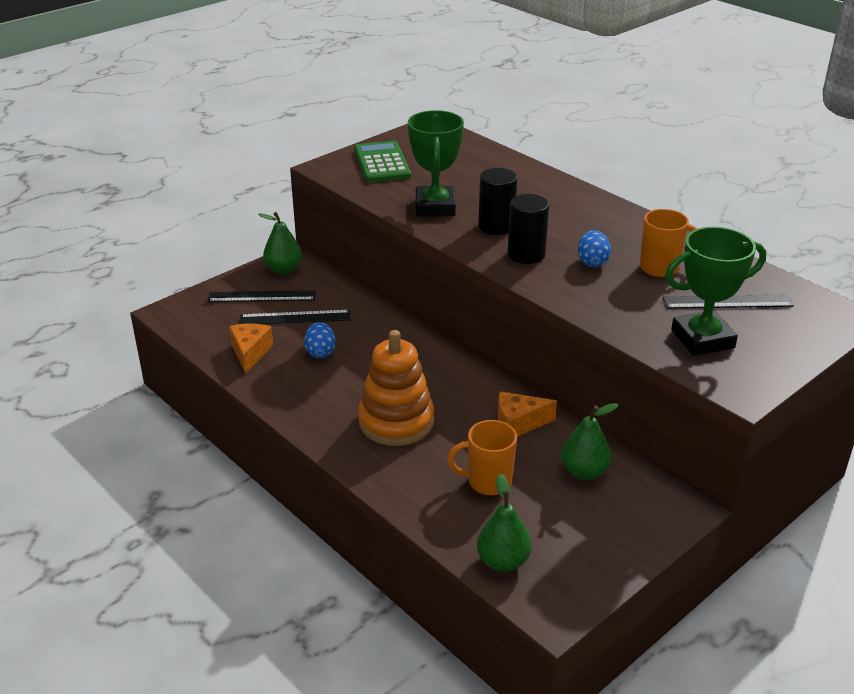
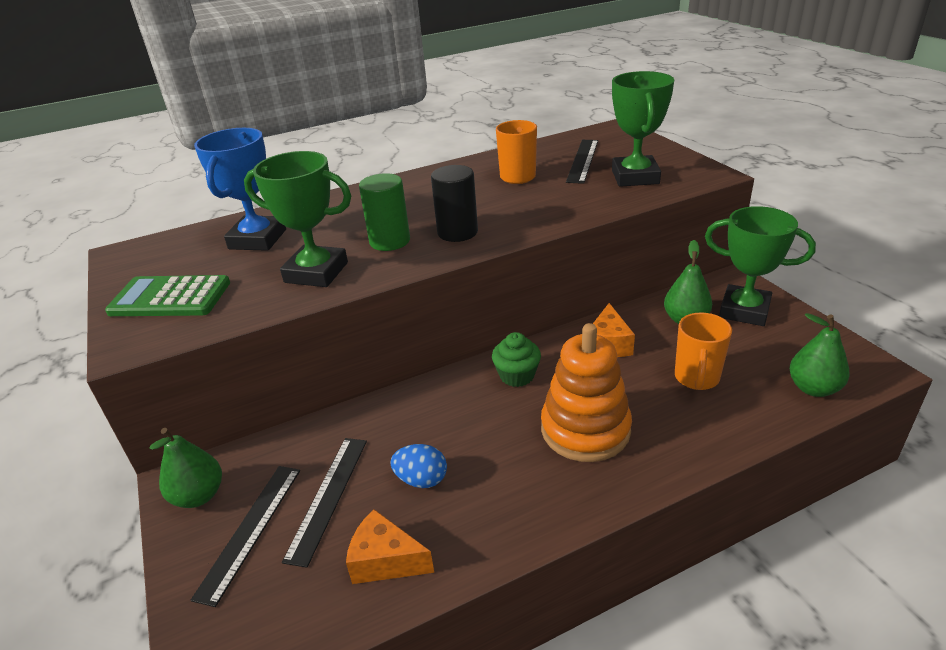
camera: 70 degrees left, 0 degrees up
(451, 376) = (517, 375): none -> green cupcake
(474, 170) = (257, 239): none -> blue trophy
(496, 226) = (390, 241): black cylinder -> green cylinder
(592, 262) = (491, 203): blue egg -> none
(623, 515) = (744, 310): none -> green trophy

